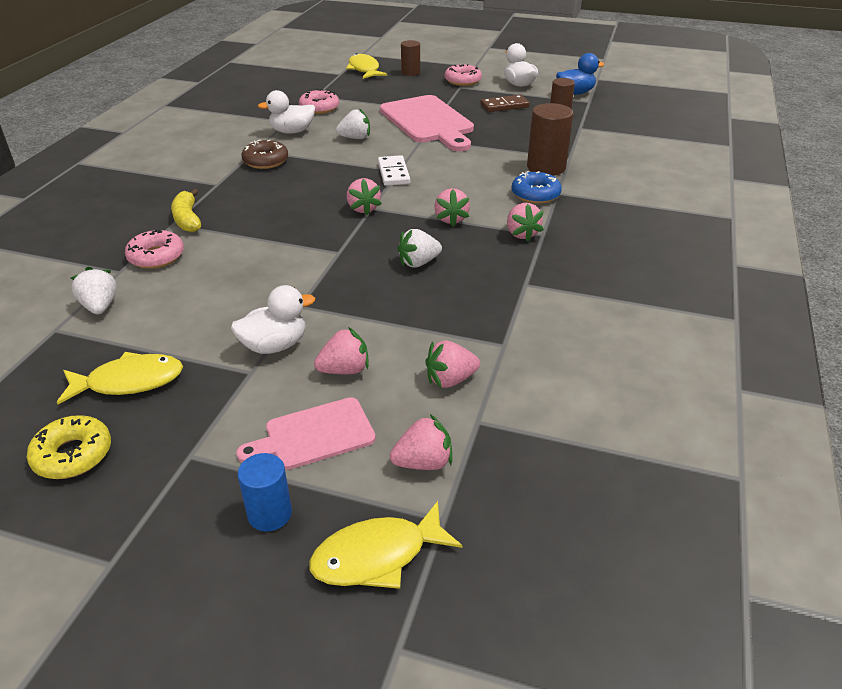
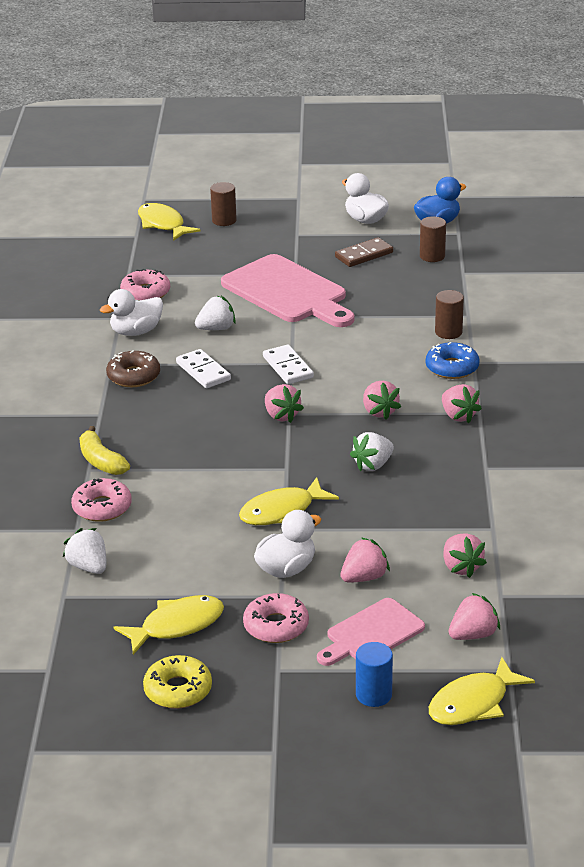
camera: 15 degrees left, 5 degrees down
(309, 289) = (282, 511): none -> yellow fish
(323, 166) = (203, 371): none -> white domino
(450, 380) = (461, 567): pink strawberry -> pink strawberry turned 75 degrees counterclockwise
(462, 81) = (295, 224): pink donut -> pink donut (276, 626)
(546, 167) = (448, 332): brown cylinder -> brown cylinder, size x0.63

